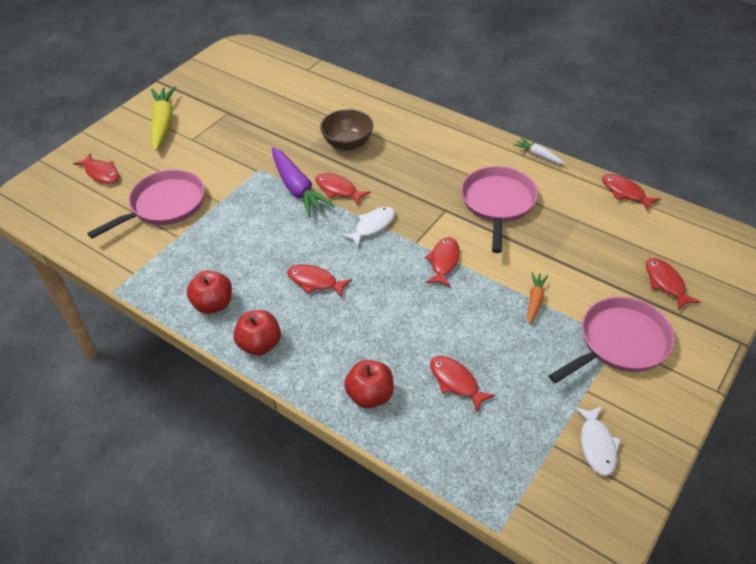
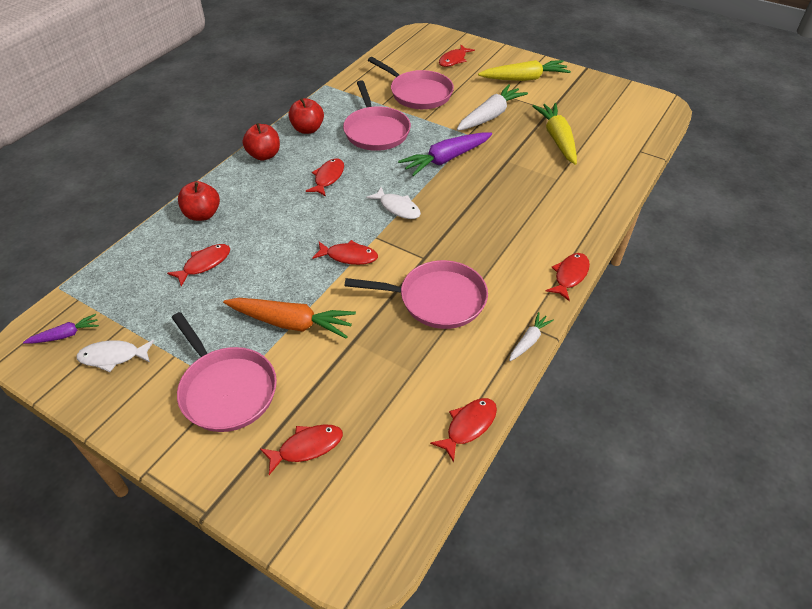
camera: 85 degrees right, 0 degrees up
(227, 153) = (490, 116): none -> white carrot
(233, 242) = (376, 131): none -> pink pan
(278, 113) = (557, 139): none -> yellow carrot
(338, 190) = (447, 183): red fish -> red fish (570, 276)
(348, 143) = (519, 186): brown bowl -> none
(535, 301) = (291, 323): orange carrot -> orange carrot, size x1.93
(573, 501) = (65, 335): none -> purple carrot

